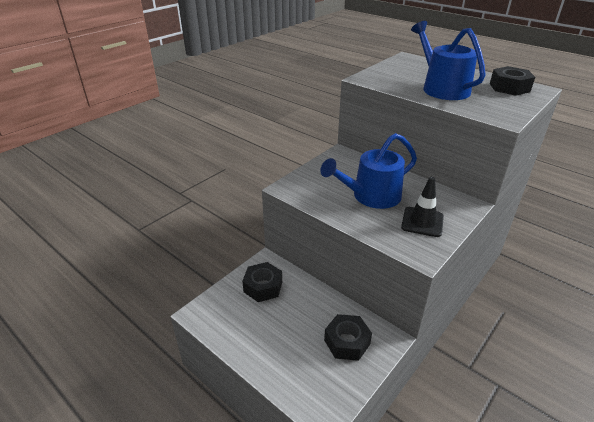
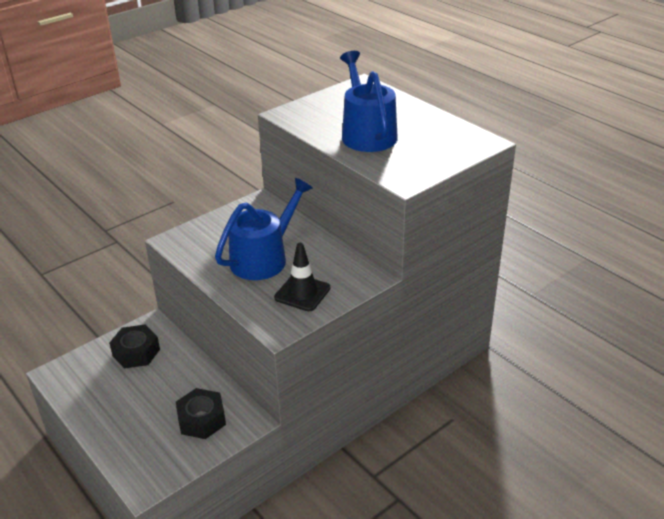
camera: 10 degrees right, 0 degrees up
(371, 196) = (263, 258): blue watering can -> blue watering can turned 150 degrees clockwise
(509, 87) = (450, 138): black nut -> none

